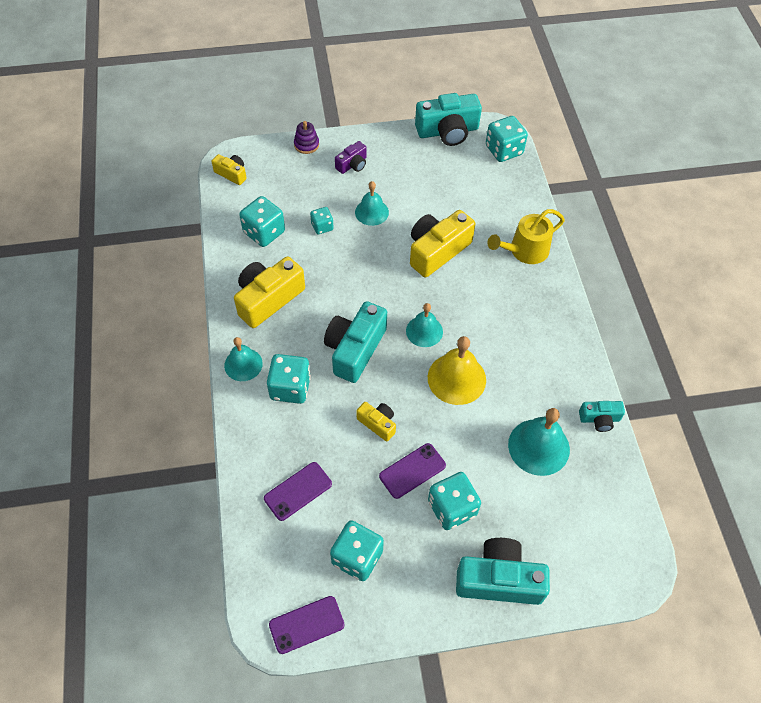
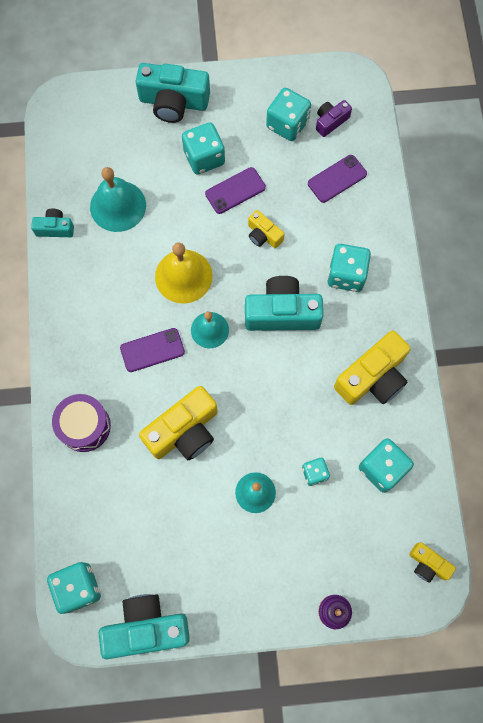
camera: 175 degrees left, 15 degrees up
(243, 364) = (394, 302): turquoise bell -> none
(306, 624) = (328, 79): purple phone -> purple phone (152, 350)
(352, 164) = (275, 572): purple camera -> purple camera (330, 121)
(355, 349) = (282, 313): turquoise camera -> turquoise camera turned 120 degrees counterclockwise
(525, 251) = (84, 426): yellow watering can -> purple drum

